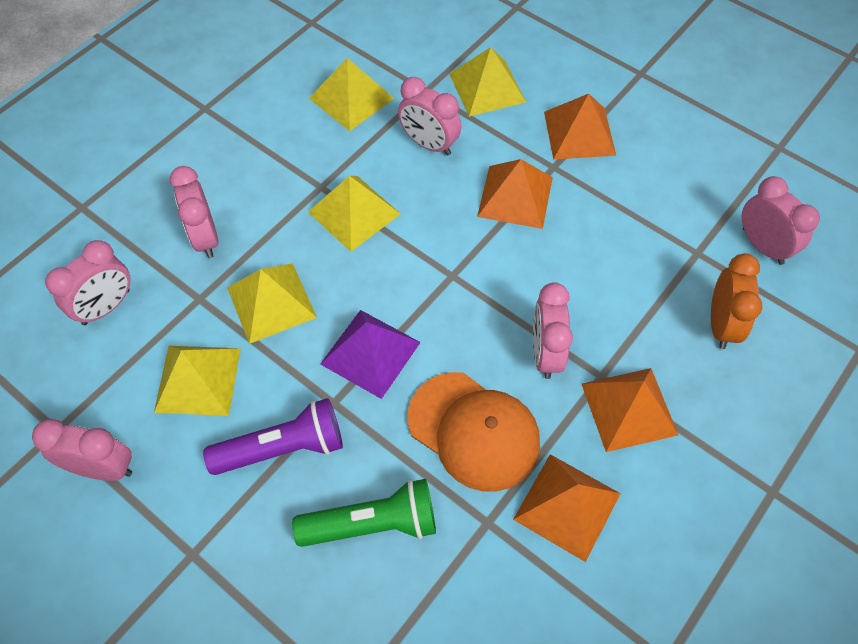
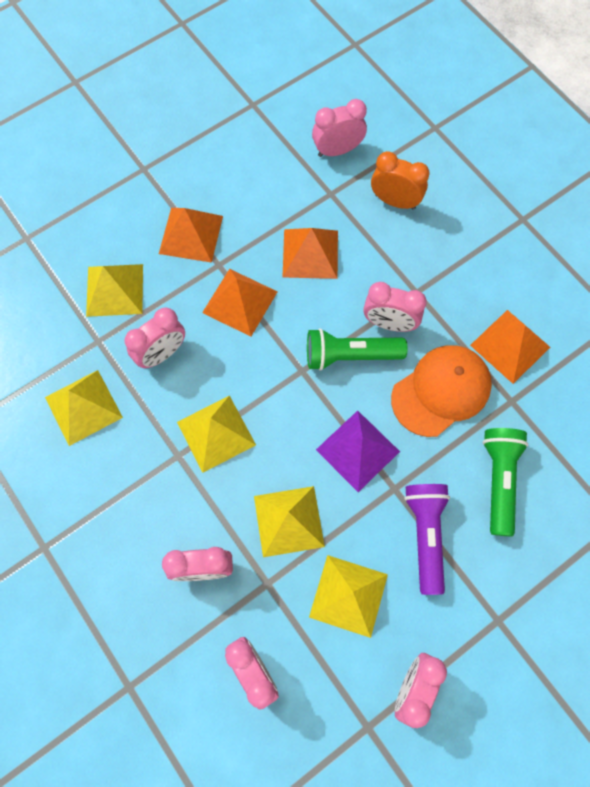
camera: 75 degrees left, 10 degrees up
(487, 319) = (350, 356): none -> green flashlight
(629, 409) = (446, 283): orange pyramid -> orange pyramid (310, 253)

